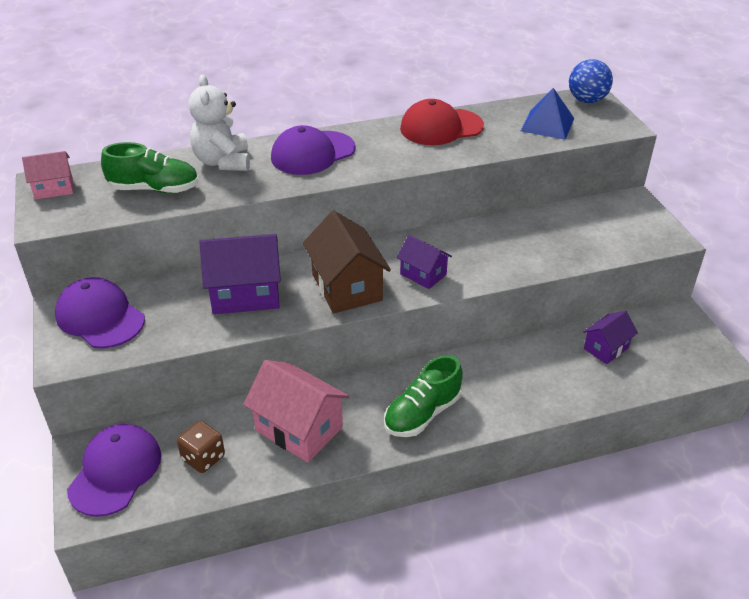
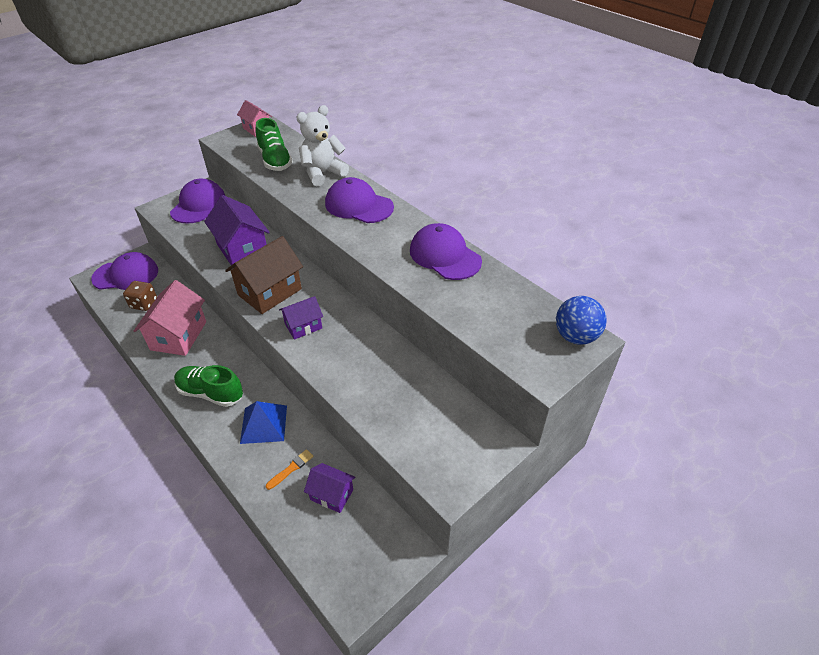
camera: 65 degrees right, 5 degrees up
(423, 274) = (303, 326): purple house -> purple house turned 45 degrees clockwise
(441, 127) = (444, 255): red cap -> purple cap
(547, 124) = (502, 319): blue pyramid -> blue pyramid (264, 424)
(563, 369) = (291, 469): none -> orange brush

